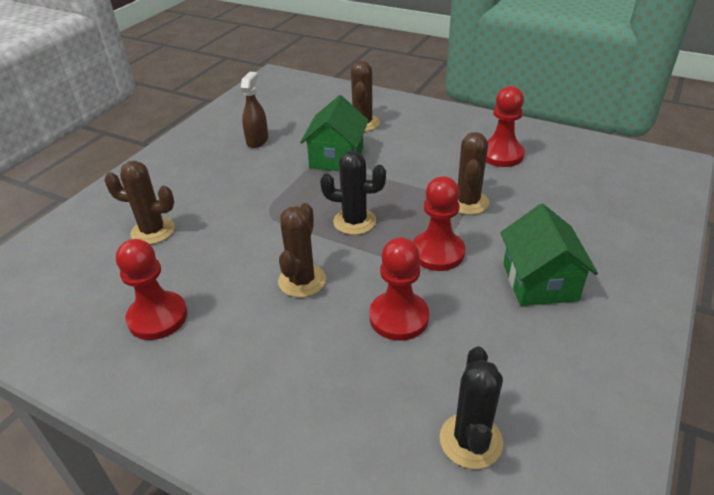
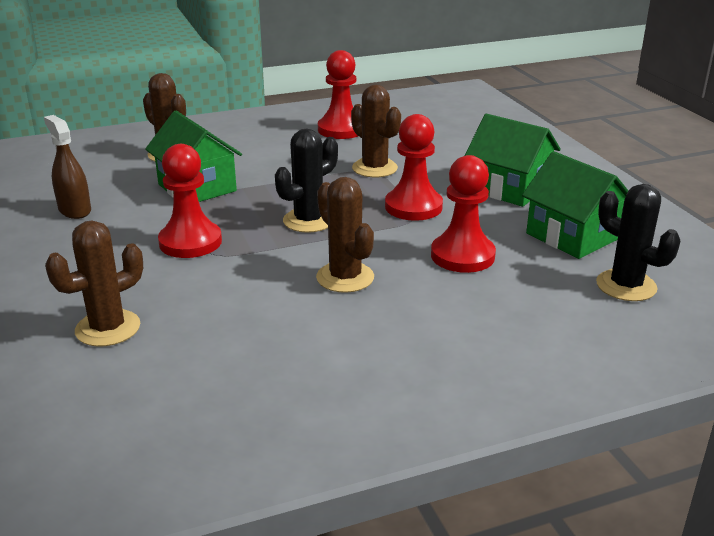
camera: 50 degrees left, 10 degrees down
(157, 317) = (264, 376): red pawn -> red pawn (190, 242)
(511, 361) = (572, 236): none -> green house

